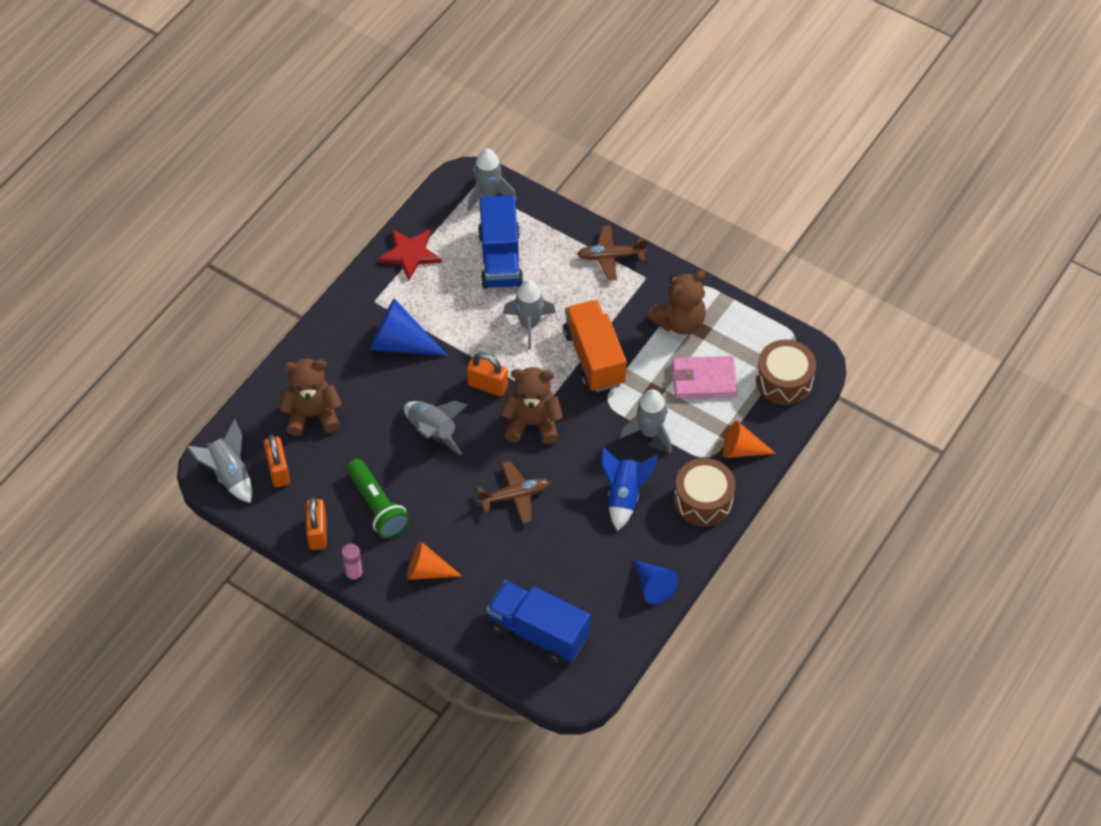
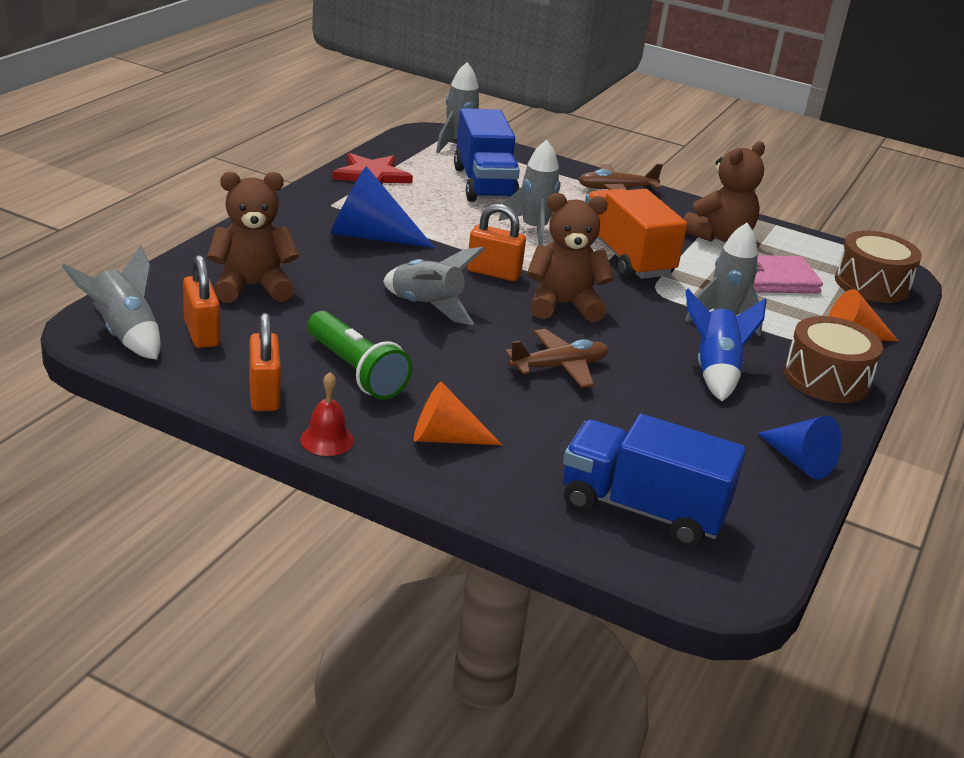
camera: 10 degrees left, 25 degrees down
(354, 574) = (327, 440): pink glue stick -> red bell

